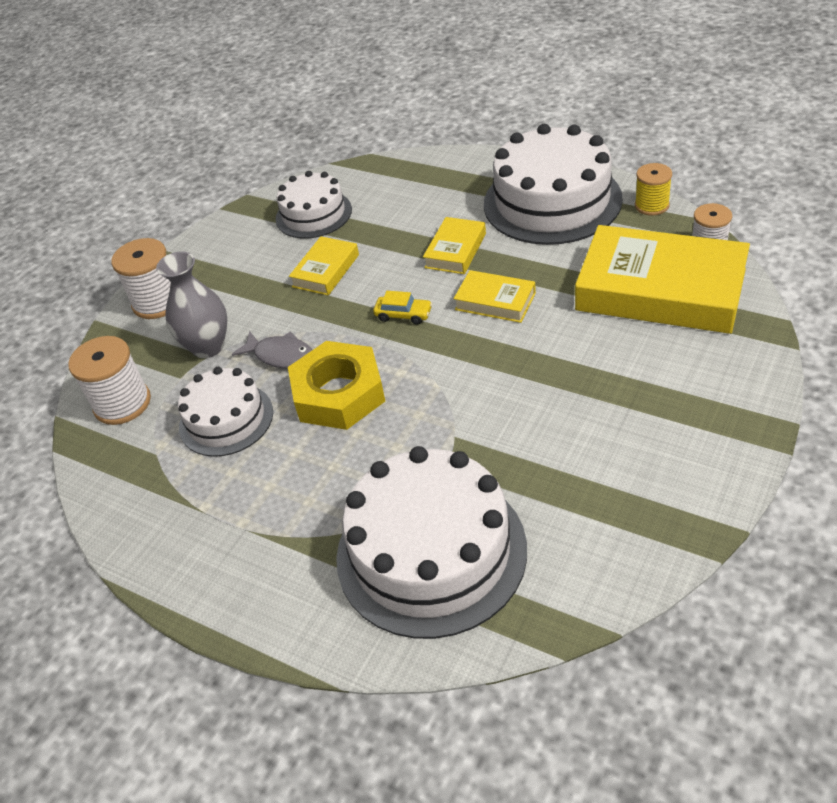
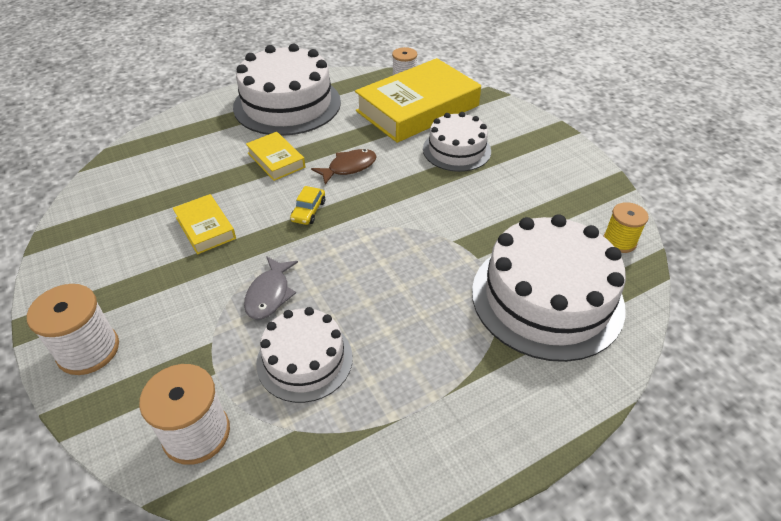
camera: 65 degrees left, 0 degrees up
(208, 347) = (199, 337): grey vase -> none
(280, 355) = (269, 294): grey fish -> grey fish turned 135 degrees clockwise
(313, 214) = (127, 205): white cake -> white cake (456, 150)
(339, 393) = (351, 279): yellow nut -> none
(403, 315) = (308, 211): yellow car -> yellow car turned 150 degrees clockwise
(495, 301) = (349, 167): yellow book -> brown fish
(651, 205) = (344, 77): yellow spool -> yellow spool (619, 241)

